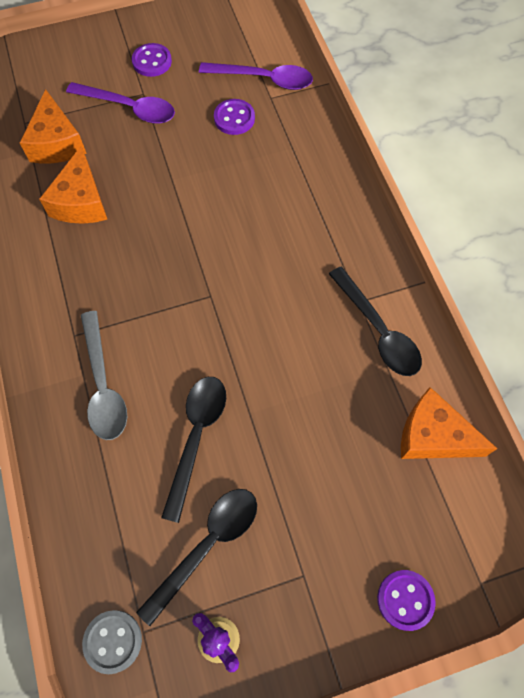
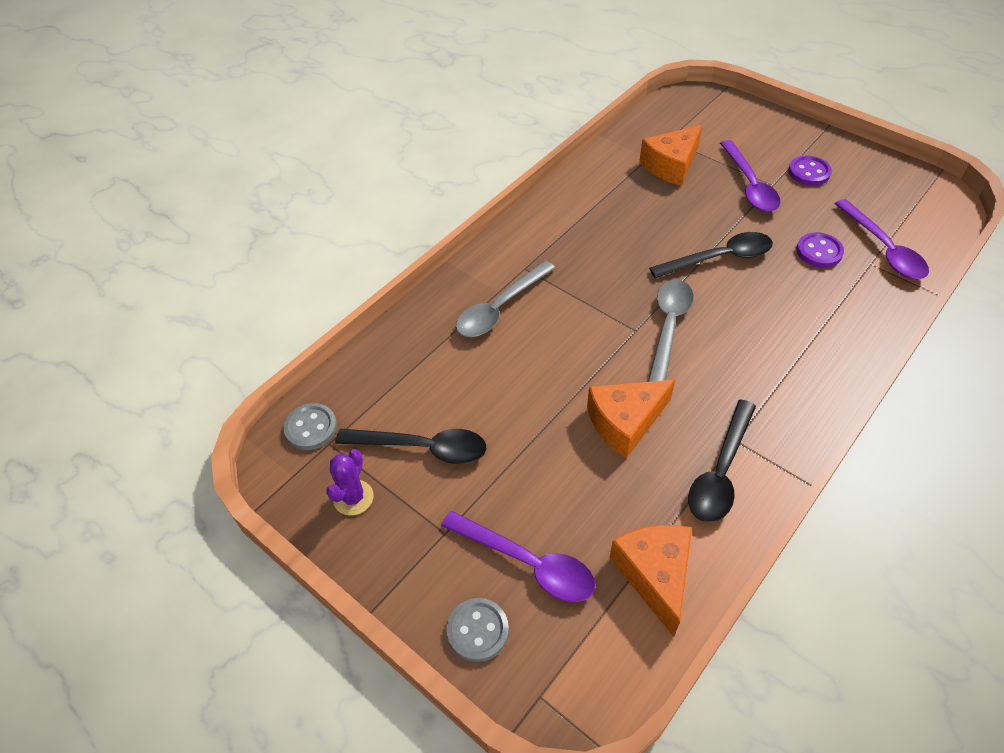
camera: 60 degrees right, 15 degrees down
(81, 201) = (637, 207): orange cheese -> orange cheese (625, 422)
(196, 437) = (505, 390): black spoon -> black spoon (719, 258)
(226, 271) = (668, 328): none -> grey spoon
(370, 523) = (527, 563): none -> purple spoon
(405, 600) = (477, 630): purple button -> grey button

